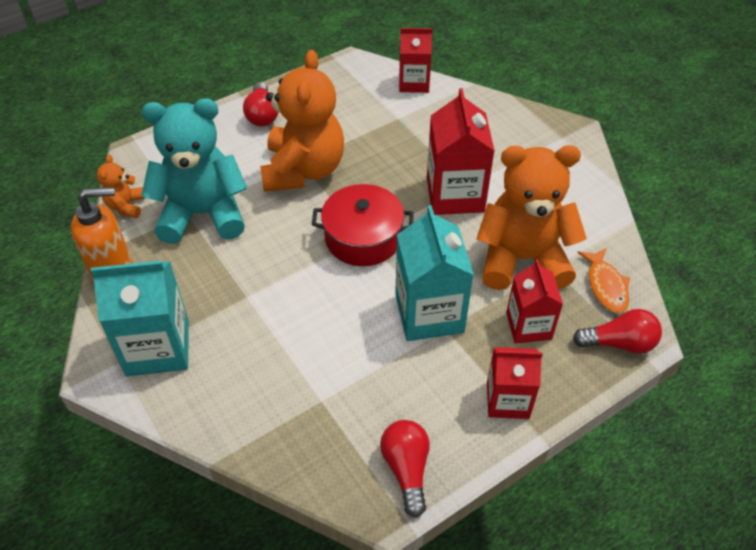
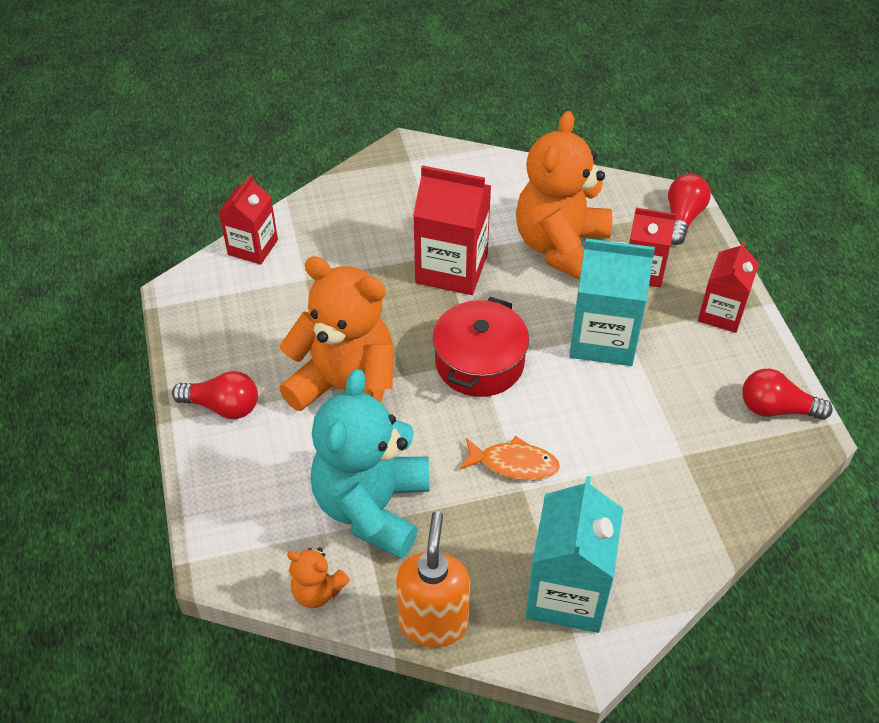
camera: 70 degrees left, 0 degrees up
(606, 286) = (616, 202): orange fish -> orange fish (514, 464)

